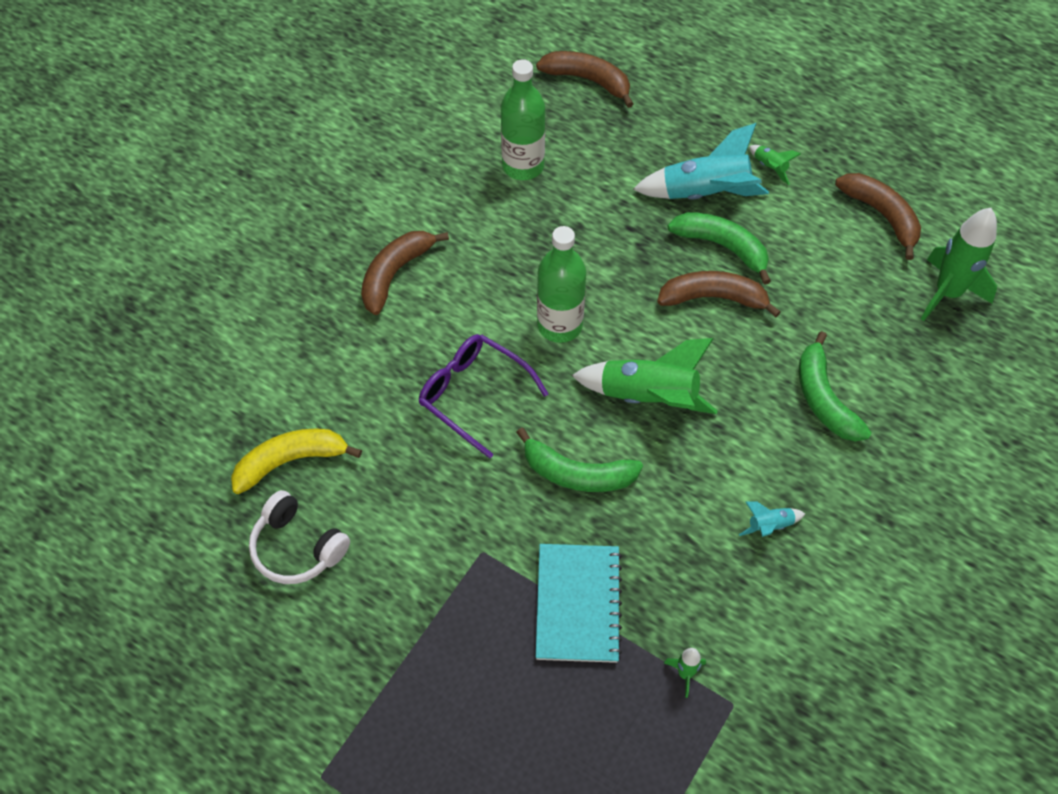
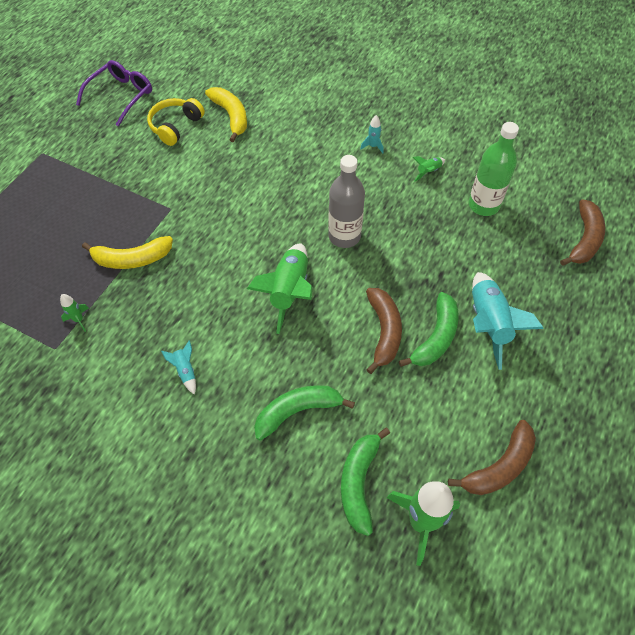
camera: 85 degrees right, 0 degrees up
(297, 548) = (175, 126): white headphones -> yellow headphones
(395, 274) = (373, 146): brown banana -> turquoise rocket
(474, 395) = (283, 195): purple glasses -> purple glasses (121, 96)
(559, 325) = (344, 236): green bottle -> grey bottle
(577, 473) = (226, 253): green banana -> green banana (359, 482)
(577, 604) = (132, 259): turquoise notebook -> yellow banana
(770, 167) = (530, 373): green rocket -> green rocket (428, 172)

